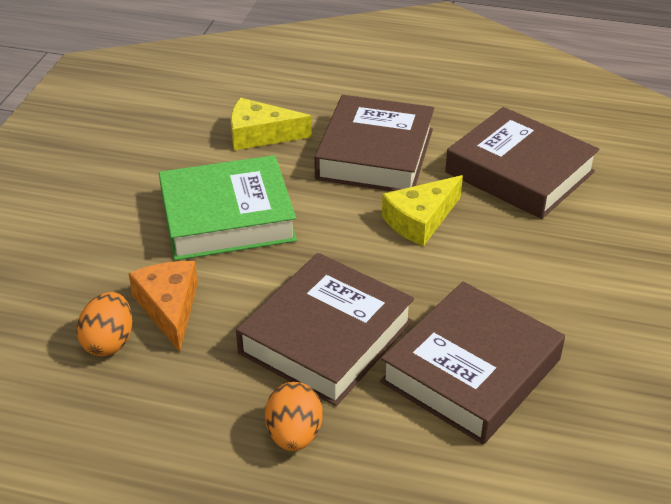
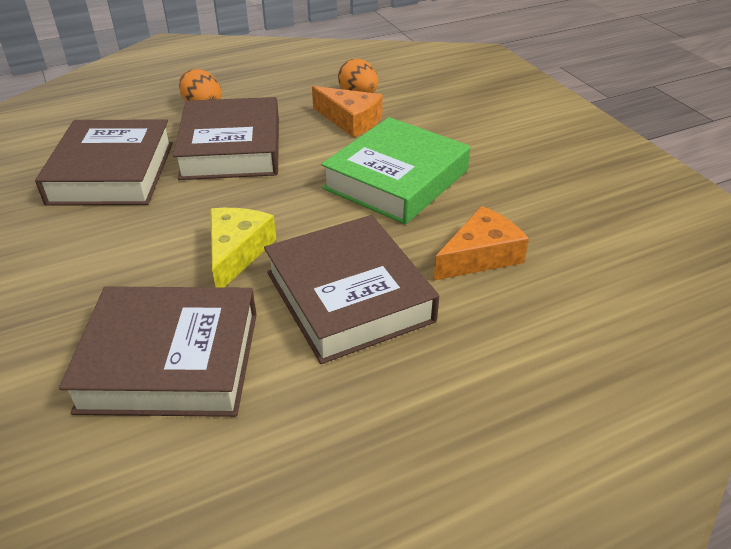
camera: 140 degrees right, 0 degrees up
(260, 135) = (480, 256): yellow cheese -> orange cheese

